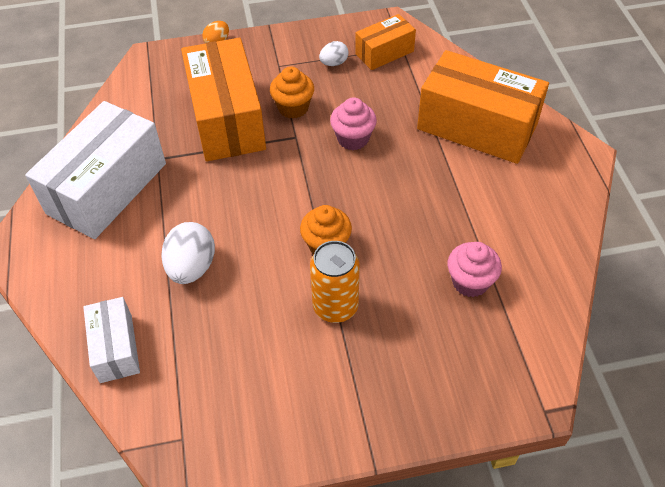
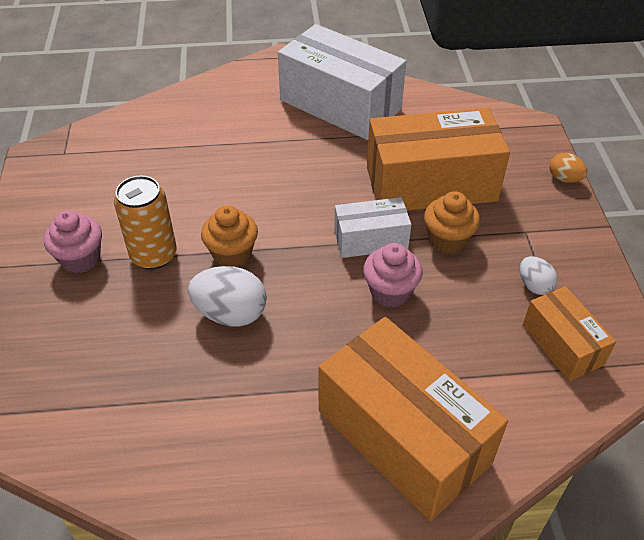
camera: 95 degrees right, 5 degrees down
(116, 348) = (162, 116): white box -> white box (370, 240)
(192, 267) = (232, 158): white egg -> white egg (230, 314)
(470, 282) = (145, 378): pink cupcake -> pink cupcake (81, 259)
(477, 127) = (403, 436): orange box -> orange box turned 75 degrees counterclockwise

